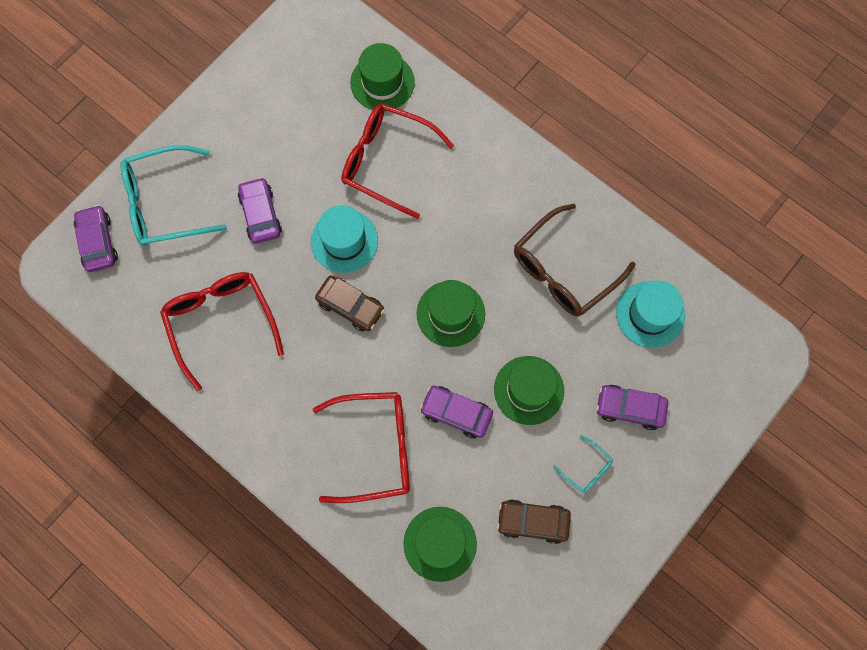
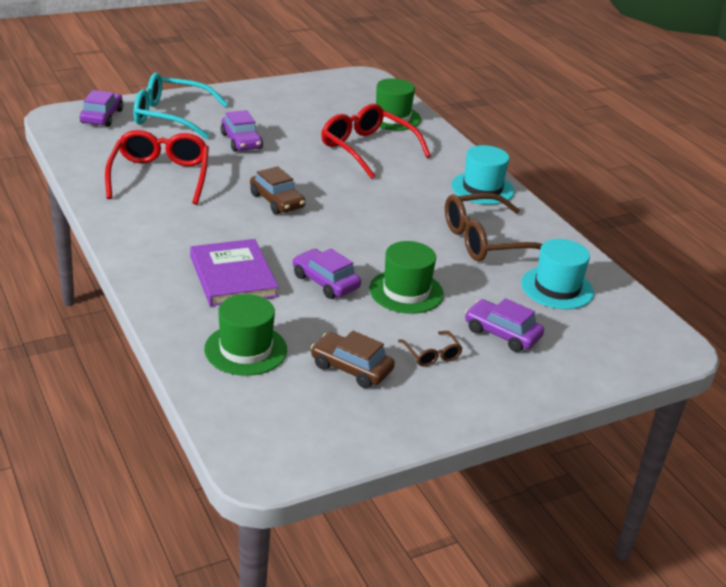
camera: 20 degrees right, 40 degrees down
(260, 214) = (241, 141): purple car -> purple car turned 150 degrees clockwise
(344, 241) = (299, 171): turquoise hat -> turquoise hat (482, 188)
(375, 448) = (233, 276): red glasses -> purple book
(450, 313) = (363, 231): green hat -> none
(586, 469) = (432, 355): turquoise glasses -> brown glasses

